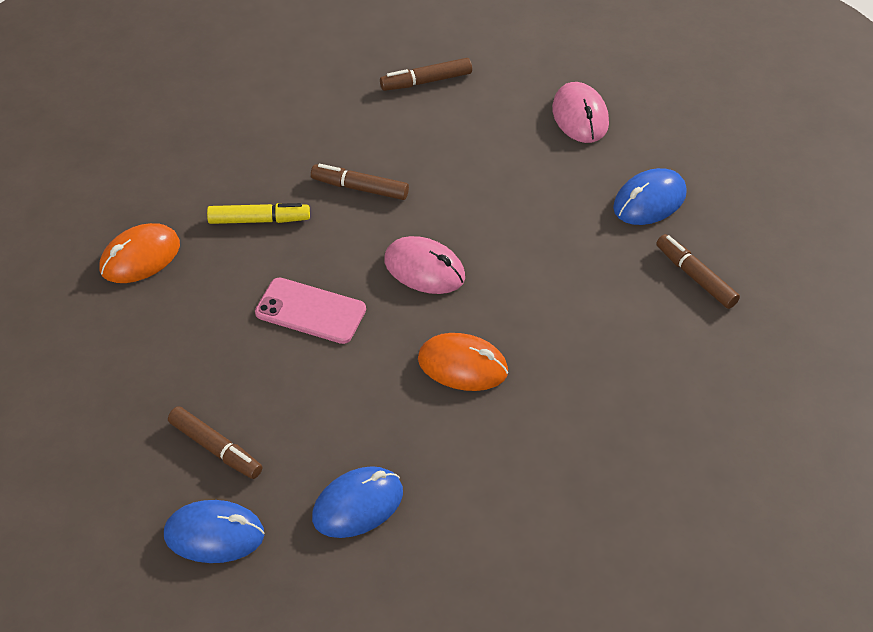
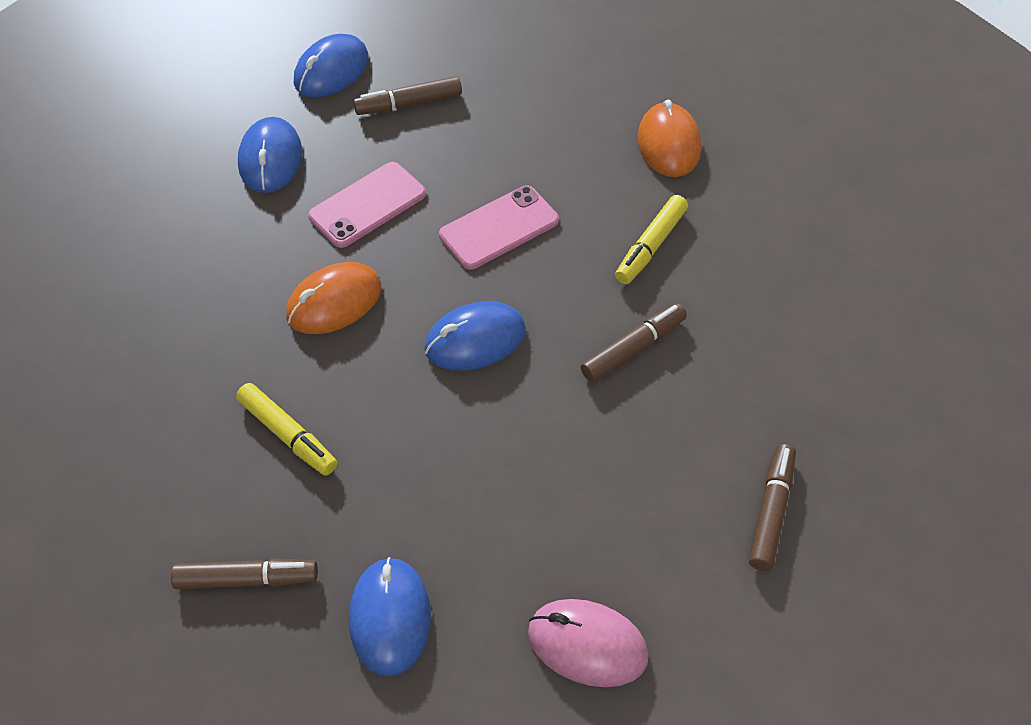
camera: 125 degrees right, 5 degrees up
(354, 405) = (367, 205): none -> pink phone
(424, 269) = (475, 340): pink mouse -> blue mouse
(588, 321) = (288, 435): none -> yellow marker

